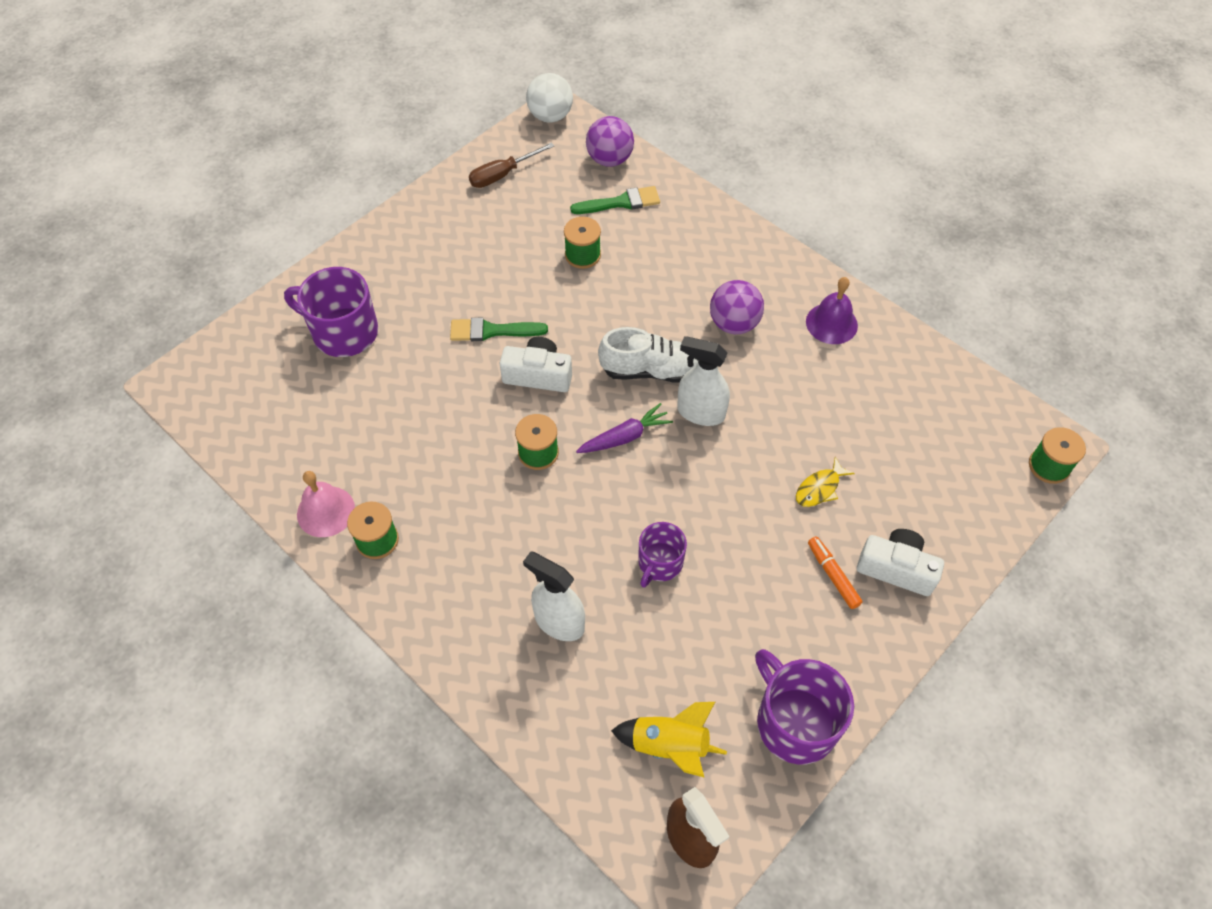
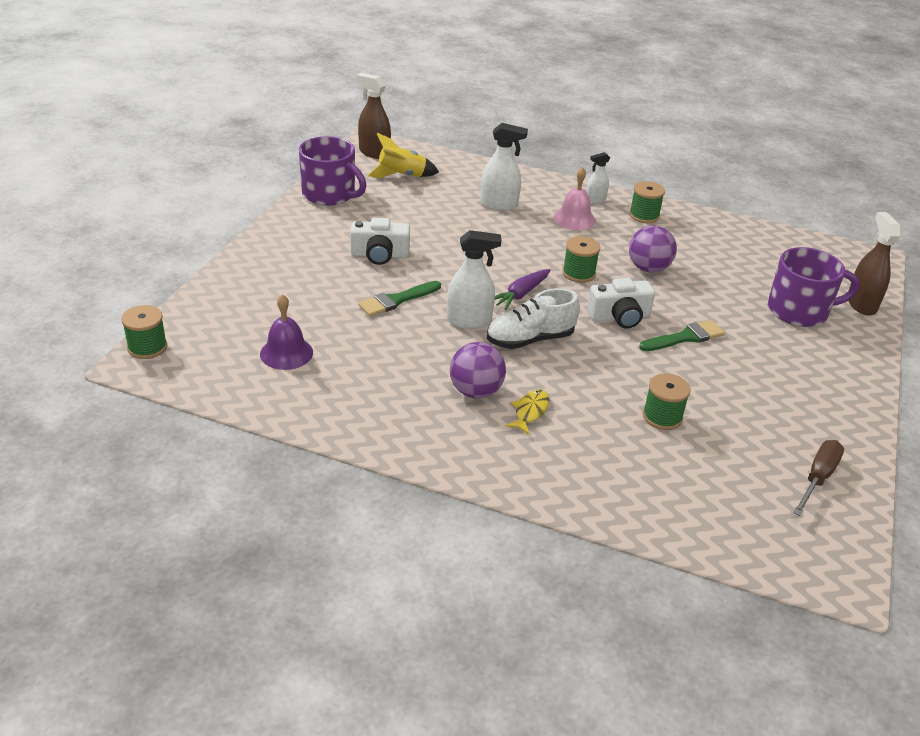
camera: 155 degrees right, 20 degrees down
(269, 323) = (861, 304): none -> brown spray bottle
(326, 511) = (690, 221): pink bell -> pink bell (574, 219)
(418, 594) = (595, 200): none -> white spray bottle
(550, 116) = (842, 572): white ball -> none
(609, 159) = (722, 531): purple ball -> purple ball (648, 268)
(621, 202) = (668, 481): green brush -> green brush (396, 300)
(659, 563) = (451, 238): purple mug -> none
(819, 488) = (349, 295): yellow fish -> yellow fish (530, 412)
(831, 323) = (378, 414): purple bell -> purple bell (286, 353)
(833, 575) = (324, 254): orange marker -> none
(896, 568) = (277, 265): white camera -> white camera (380, 255)

